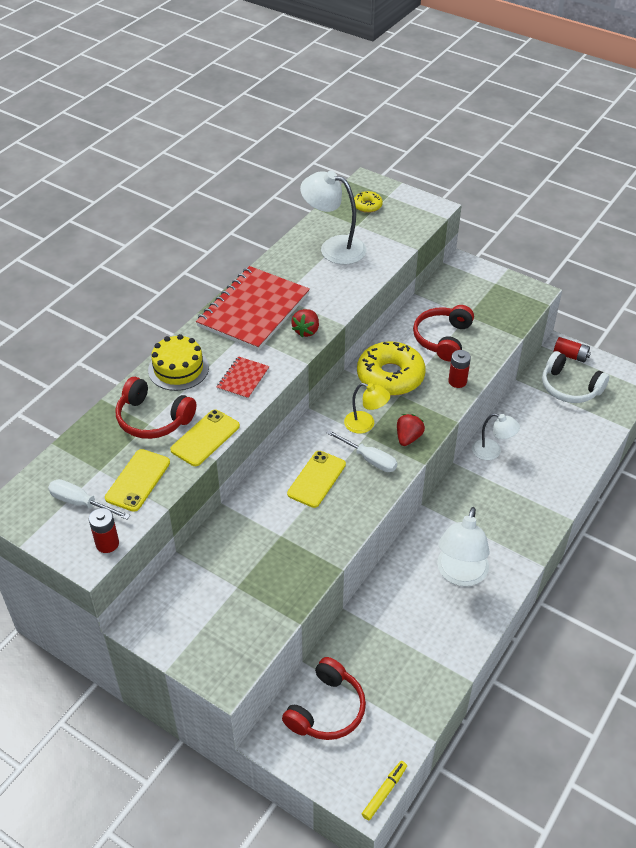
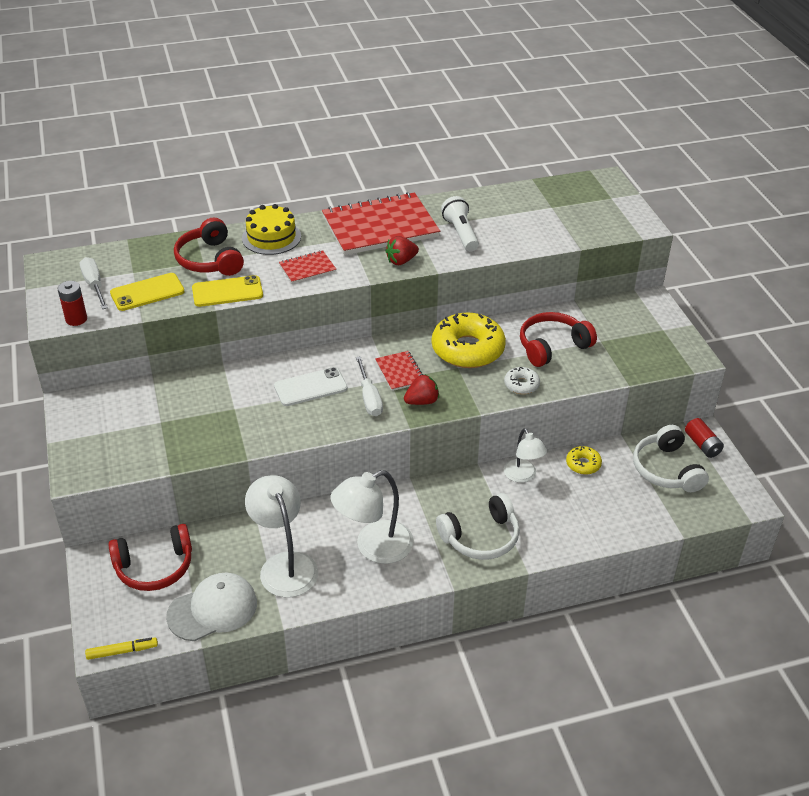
camera: 40 degrees right, 5 degrees down
(316, 479) = (310, 387): yellow phone -> white phone
(320, 282) = (460, 233): none -> white flashlight
(334, 247) = (507, 214): white lamp -> white lamp (284, 565)
(365, 424) = (400, 372): yellow lamp -> red notebook
(367, 206) = (581, 197): yellow donut -> yellow donut (583, 464)
(408, 707) = (213, 609): none -> white cap
(457, 381) = (521, 385): red battery -> white donut
(517, 516) = (481, 537): none -> white headphones

